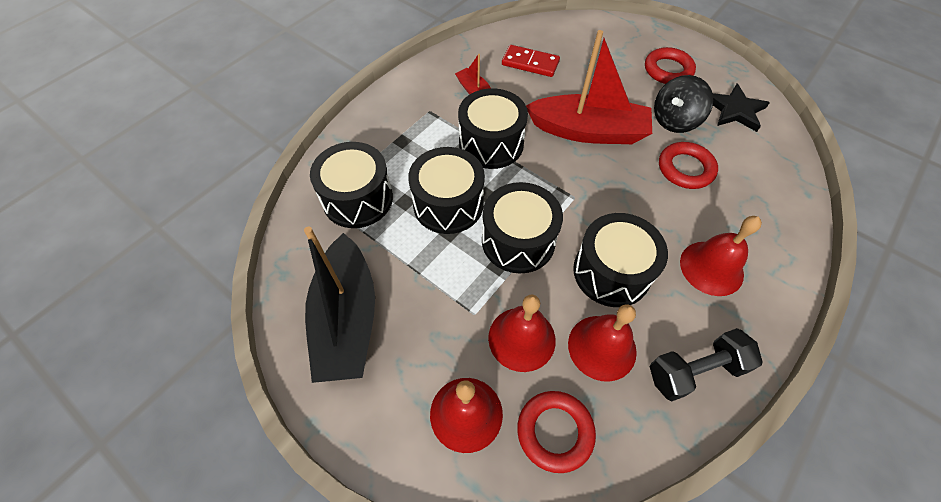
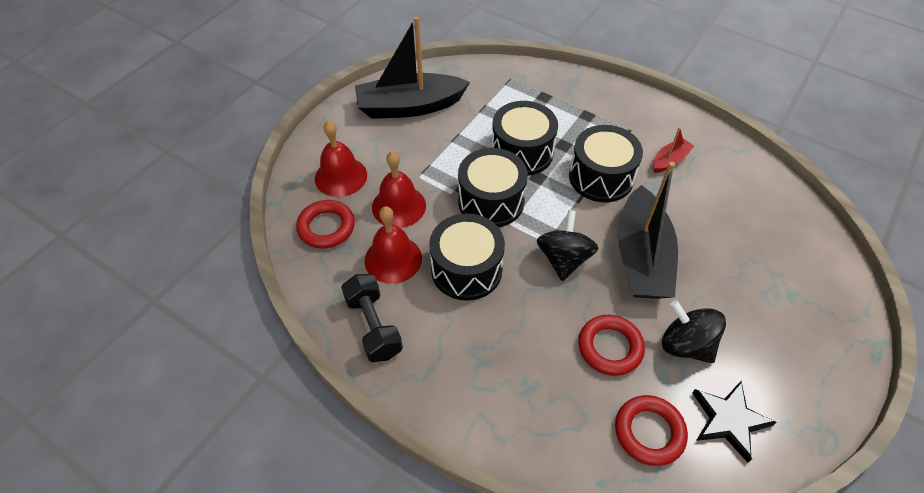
camera: 85 degrees right, 5 degrees down
(358, 199) = (516, 97): black drum -> none
(530, 63) = (733, 205): red domino -> none
(588, 131) = (641, 257): red boat -> black boat
(593, 187) = (564, 259): none -> black spinning top
(668, 70) = (779, 347): red ring -> red ring (649, 432)
(711, 268) = (481, 355): red bell -> none

